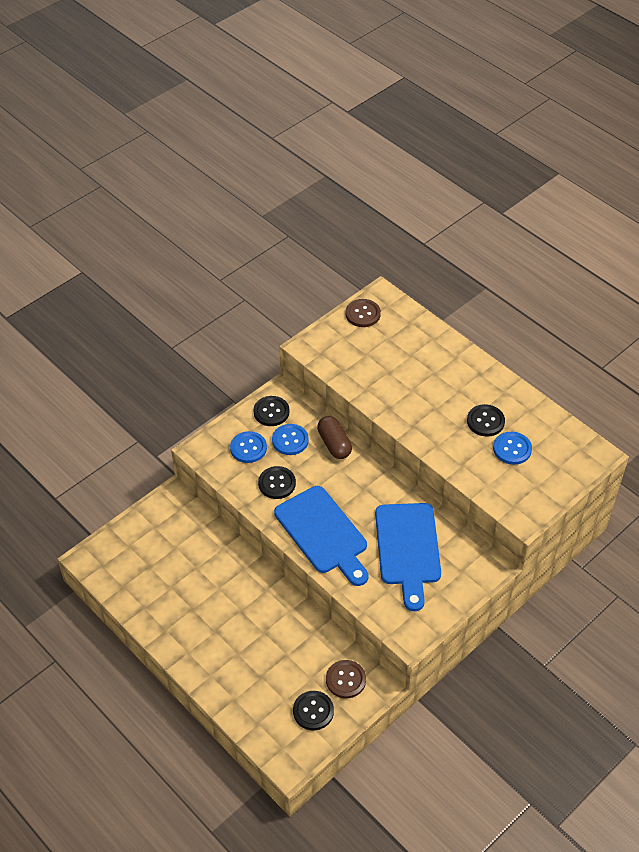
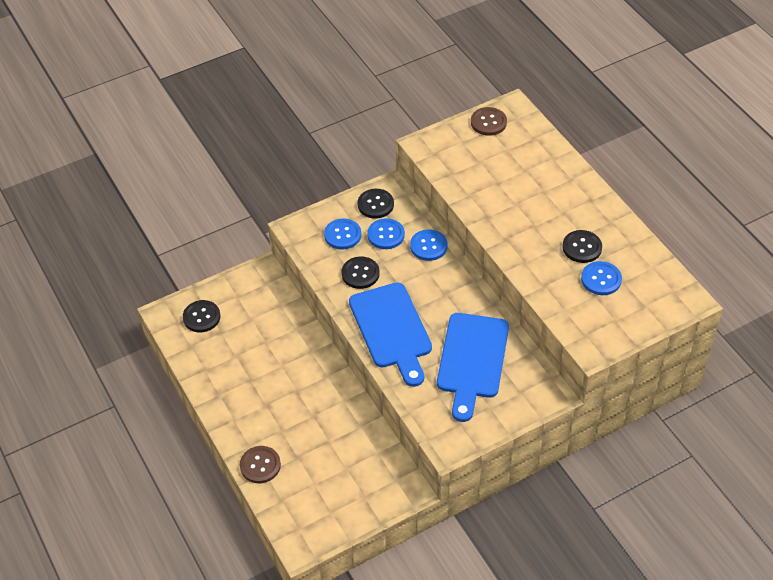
camera: 15 degrees right, 0 degrees up
(313, 711) = (339, 500): black button -> black button (201, 317)
(334, 444) = (428, 246): brown capsule -> blue button
(345, 680) = (379, 477): brown button -> brown button (260, 465)

